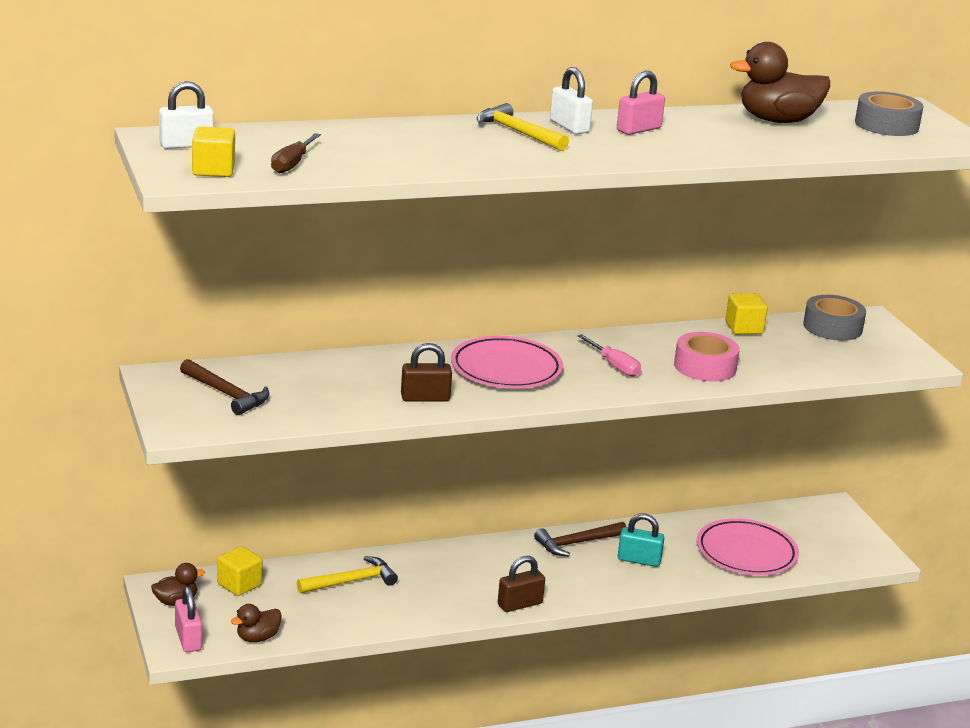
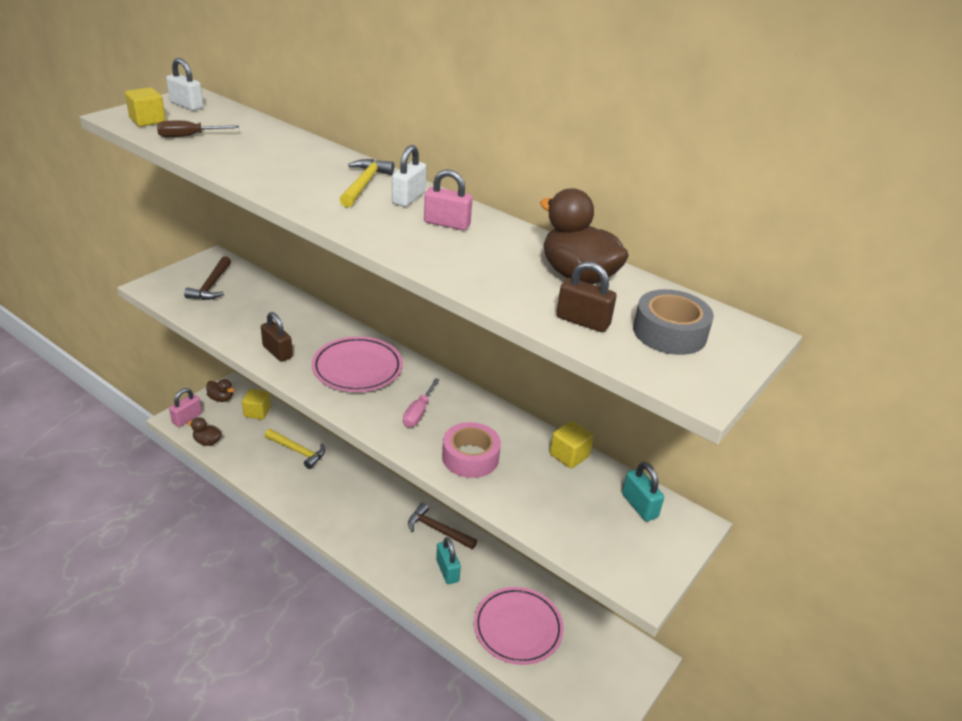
camera: 55 degrees right, 10 degrees up
(520, 604) = (335, 533): brown padlock -> brown padlock (583, 321)
(832, 327) = (639, 506): grey tape -> turquoise padlock

